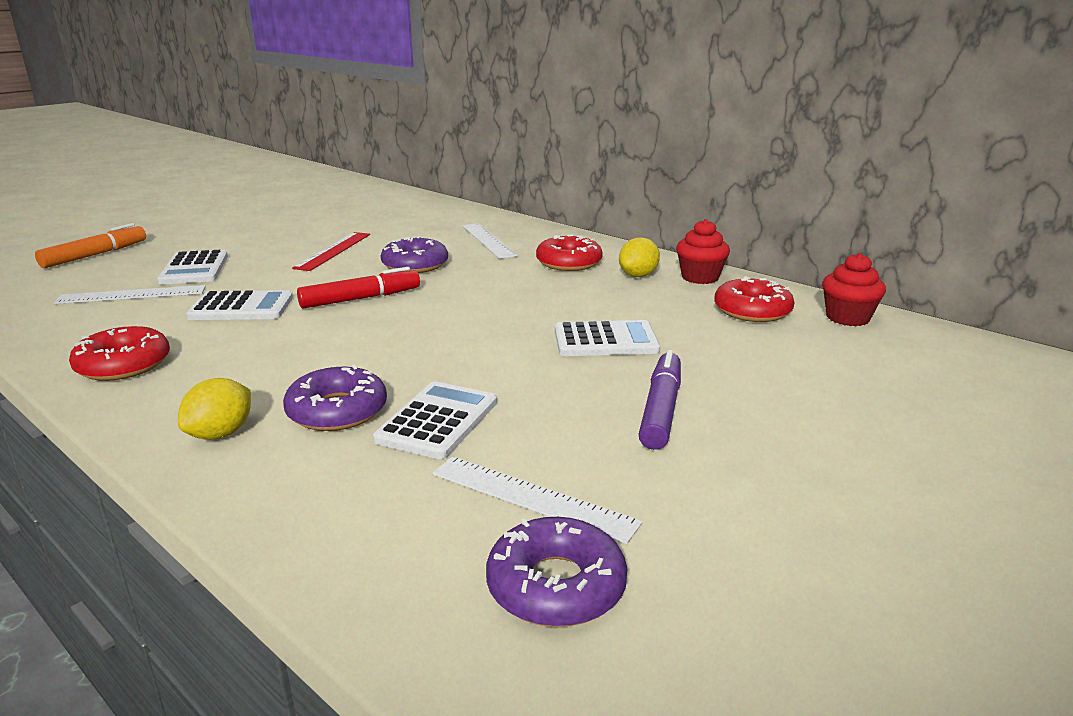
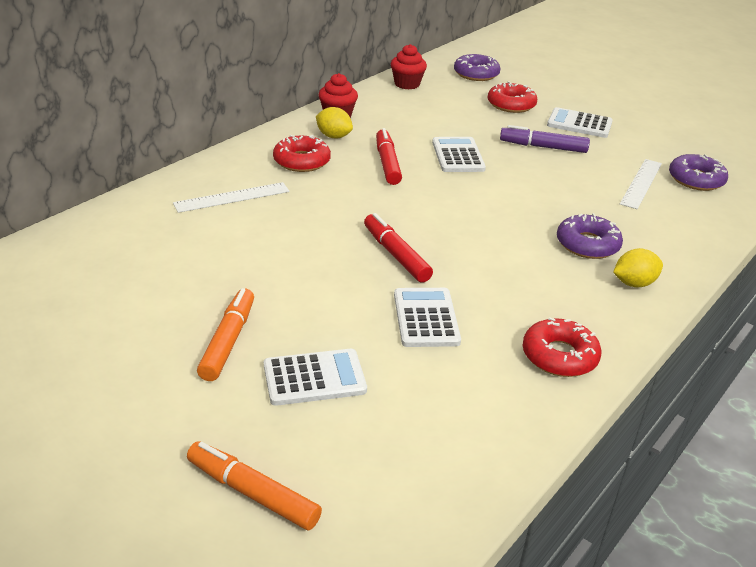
camera: 95 degrees left, 10 degrees up
(132, 295) = (401, 404): white ruler -> none
(221, 434) = (634, 283): yellow lemon -> yellow lemon turned 45 degrees counterclockwise
(264, 245) = (228, 341): none -> orange marker
(333, 251) = (255, 287): red ruler -> none
(415, 265) = (305, 233): purple donut -> purple donut (476, 74)
(437, 421) = (584, 210): white calculator -> white calculator (579, 124)
(572, 300) = (387, 163): none -> red marker
(752, 310) = (399, 107): red donut -> red donut (511, 104)

